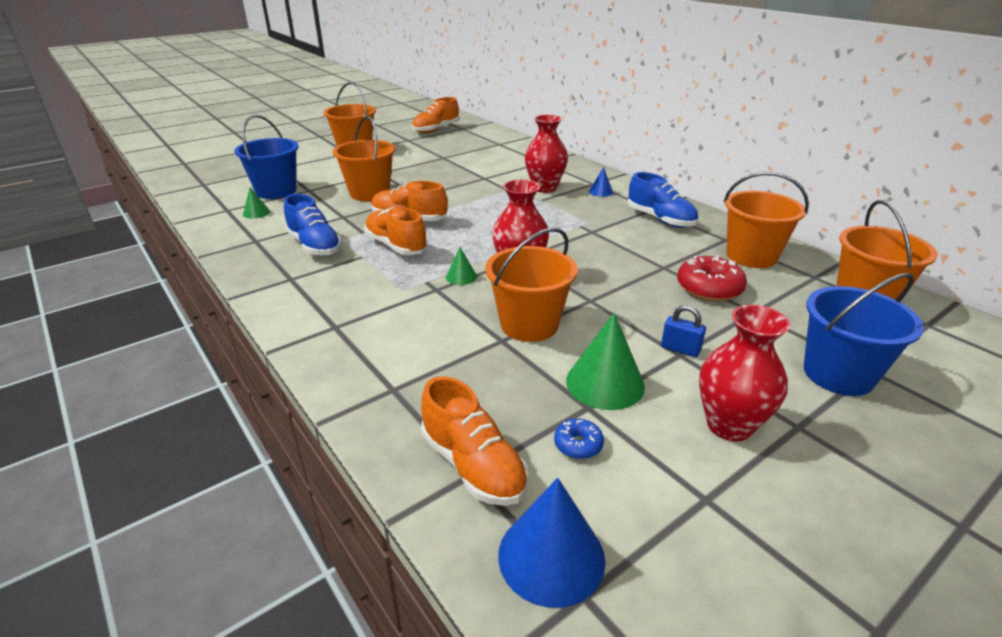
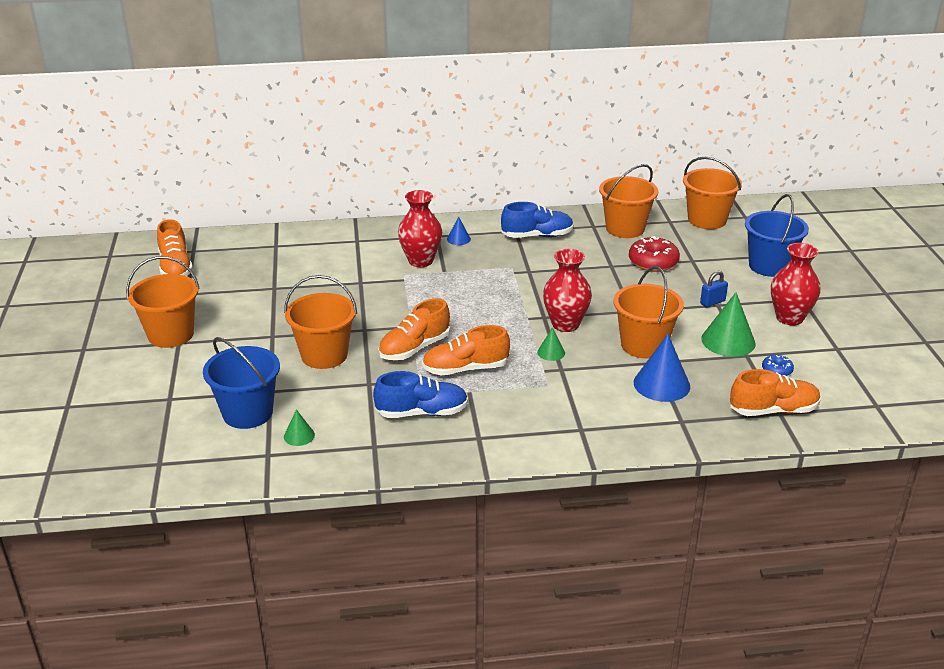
camera: 60 degrees left, 0 degrees up
(551, 556) = (850, 406): blue cone -> blue cone (661, 384)

